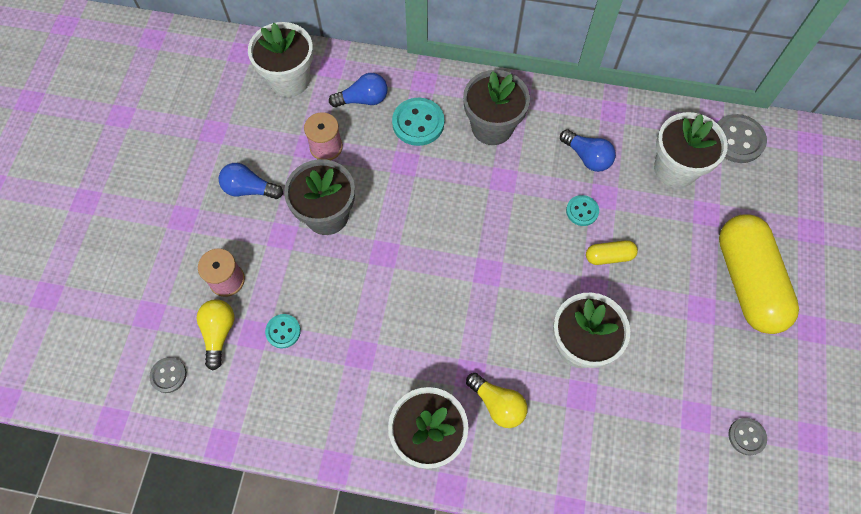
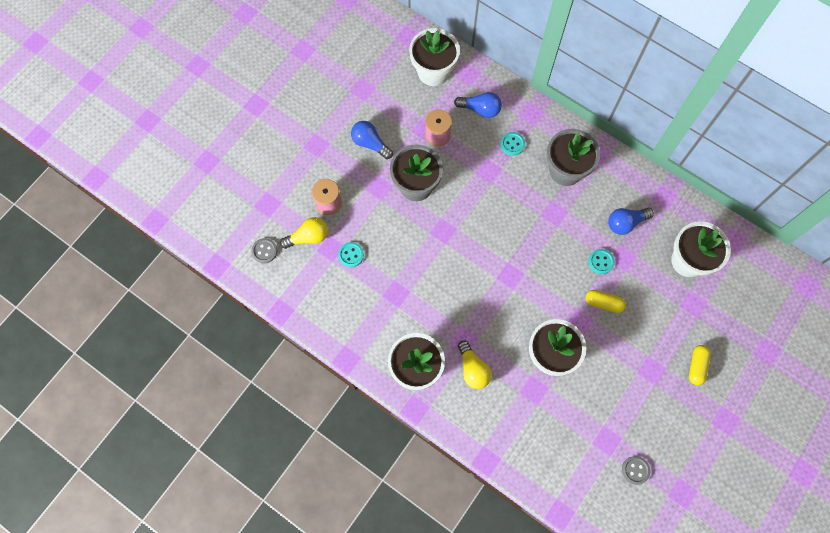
camera: 25 degrees right, 5 degrees up
(219, 333) = (308, 237): yellow light bulb -> yellow light bulb turned 45 degrees clockwise
(418, 123) = (512, 144): turquoise button -> turquoise button, size x0.59
(587, 157) = (625, 223): blue light bulb -> blue light bulb turned 90 degrees clockwise
(737, 140) = (749, 259): grey button -> none
(747, 281) = (697, 366): yellow capsule -> yellow capsule, size x0.43

